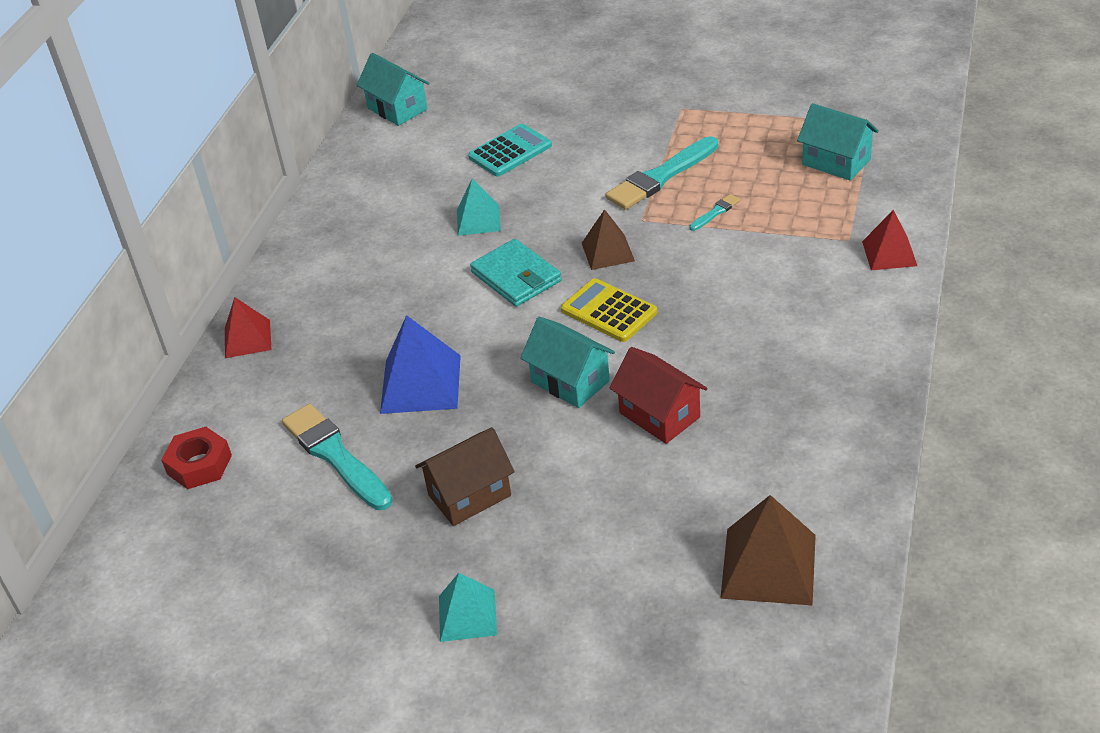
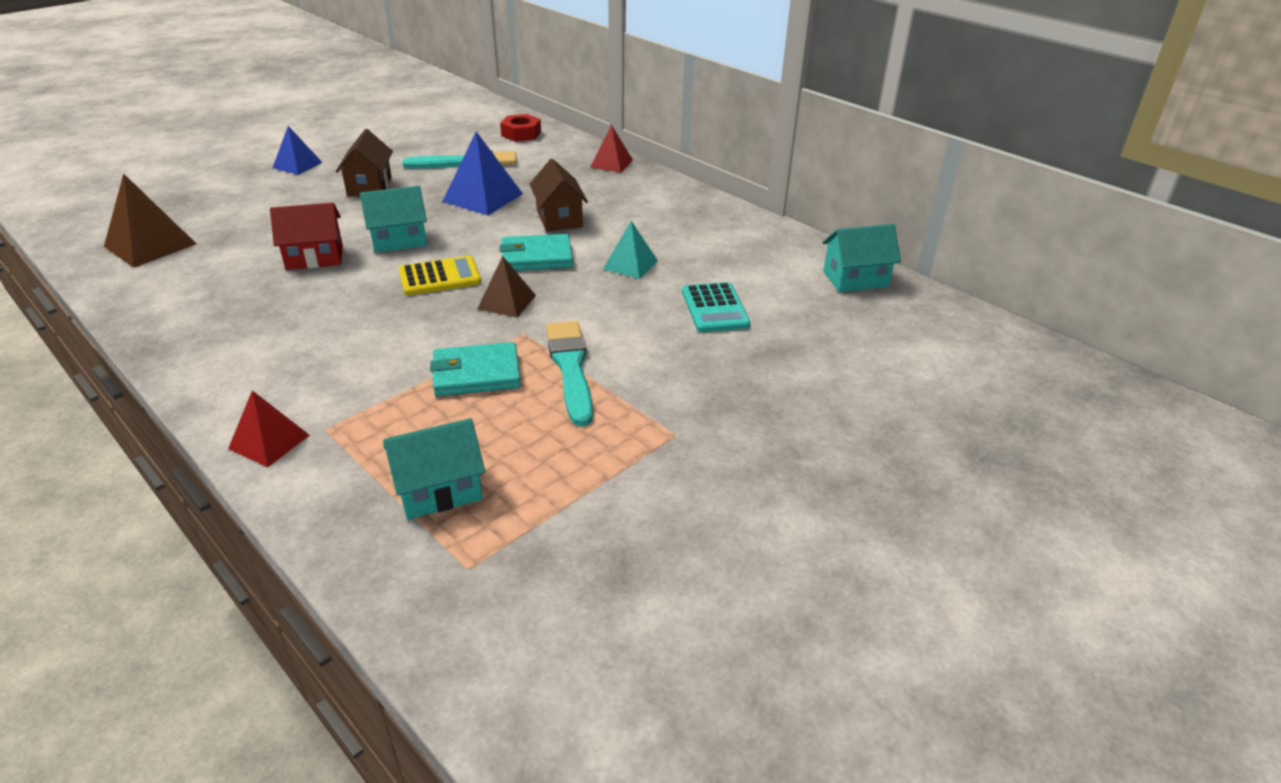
camera: 115 degrees right, 5 degrees down
(424, 304) = (559, 218): none -> brown house
(467, 615) = (297, 165): turquoise pyramid -> blue pyramid
(715, 212) = (476, 374): turquoise brush -> turquoise wallet

